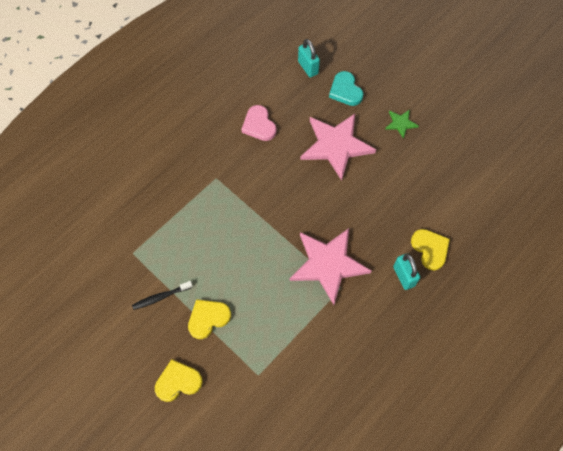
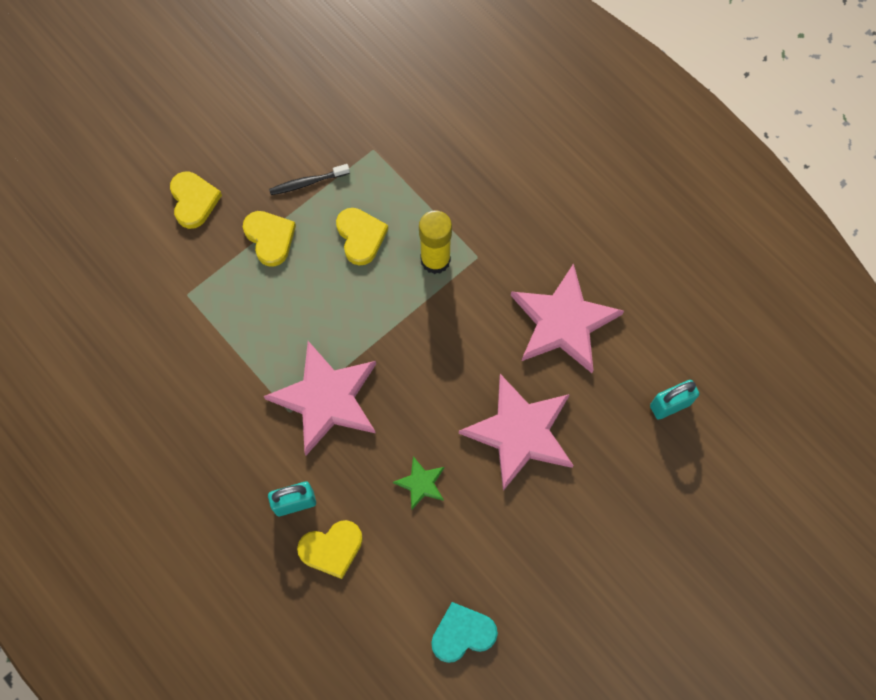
camera: 95 degrees right, 5 degrees up
(161, 297) = (307, 183): black toothbrush -> black toothbrush turned 90 degrees counterclockwise
(204, 254) = (360, 237): none -> yellow heart
(220, 204) = (435, 260): none -> yellow glue stick
(259, 125) = (563, 322): pink heart -> pink star
(345, 91) = (622, 459): turquoise heart -> turquoise heart (462, 633)
(400, 123) = (555, 540): green star -> green star (421, 483)

